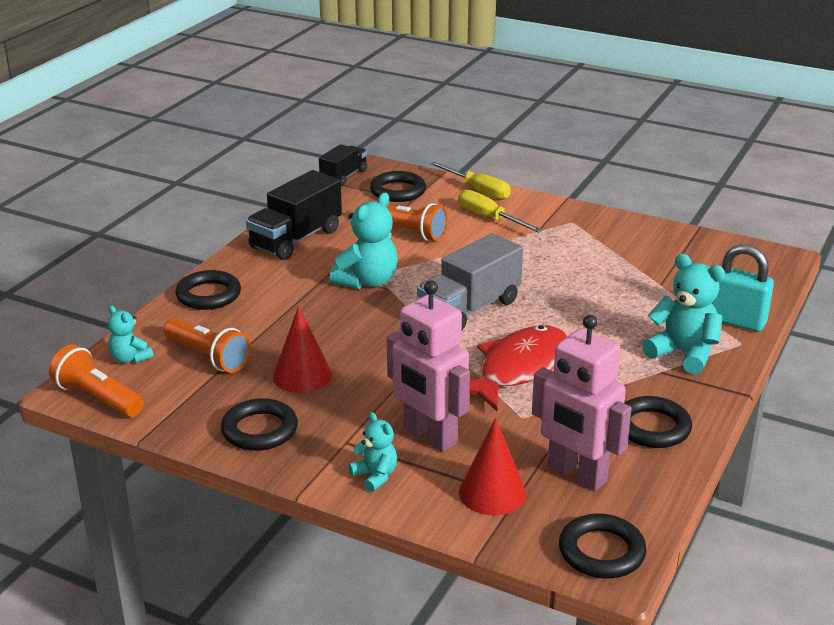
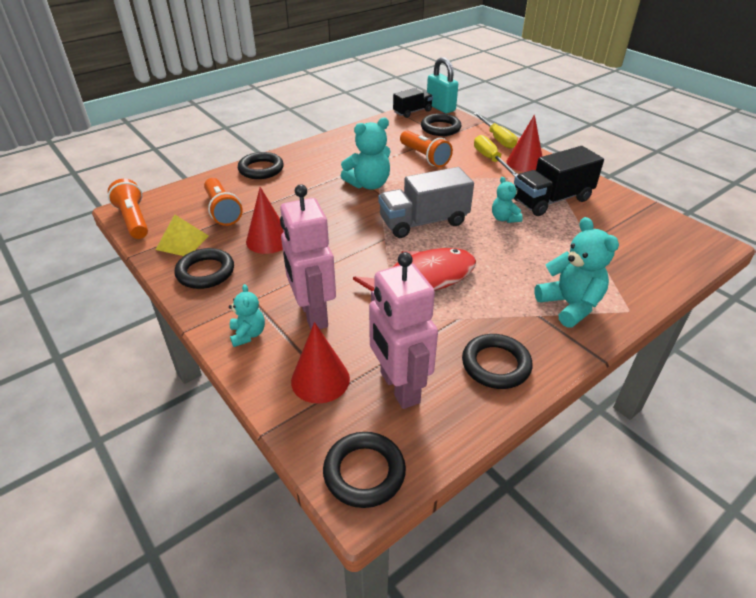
camera: 25 degrees right, 10 degrees up
(130, 358) = (177, 199): turquoise teddy bear -> turquoise teddy bear (504, 218)
(194, 406) = (182, 242): none -> yellow pyramid
(296, 239) = (347, 145): black truck -> black truck (552, 200)
(532, 213) = (525, 163): none -> red cone
(736, 321) = (637, 289): turquoise padlock -> turquoise padlock (440, 107)

